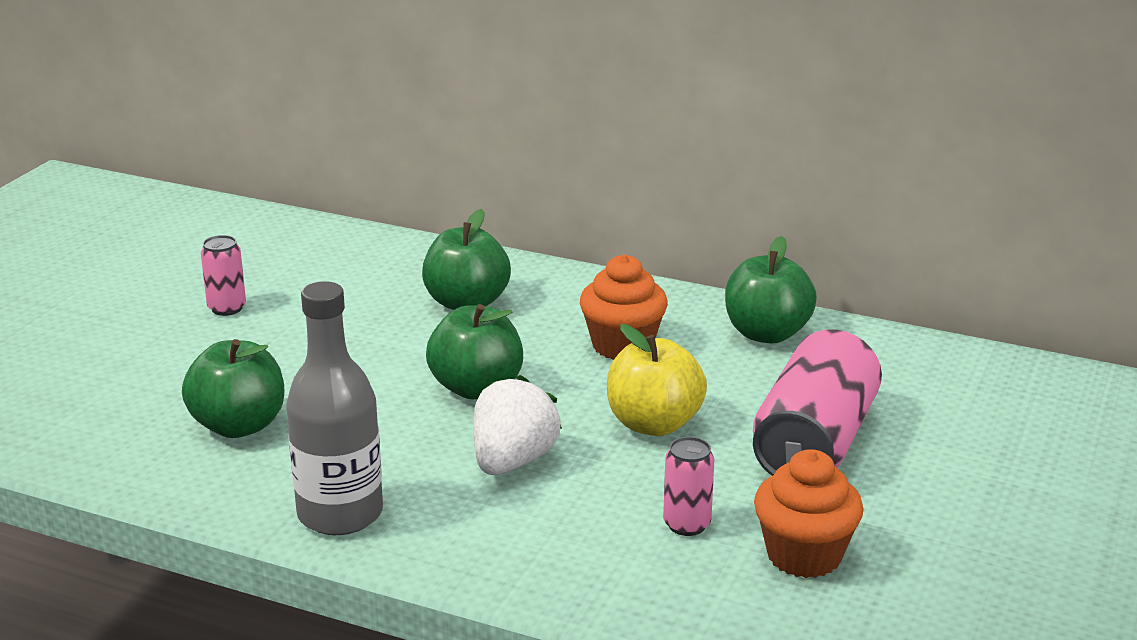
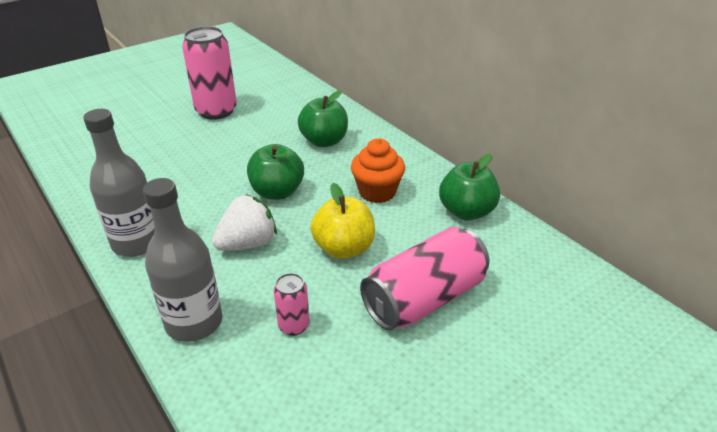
camera: 30 degrees right, 10 degrees up
(227, 308) = (216, 111): pink can -> pink can, size x2.09
(239, 426) = (152, 175): green apple -> none
(551, 568) = (194, 322): none -> grey bottle
(804, 555) = (338, 381): orange cupcake -> none

